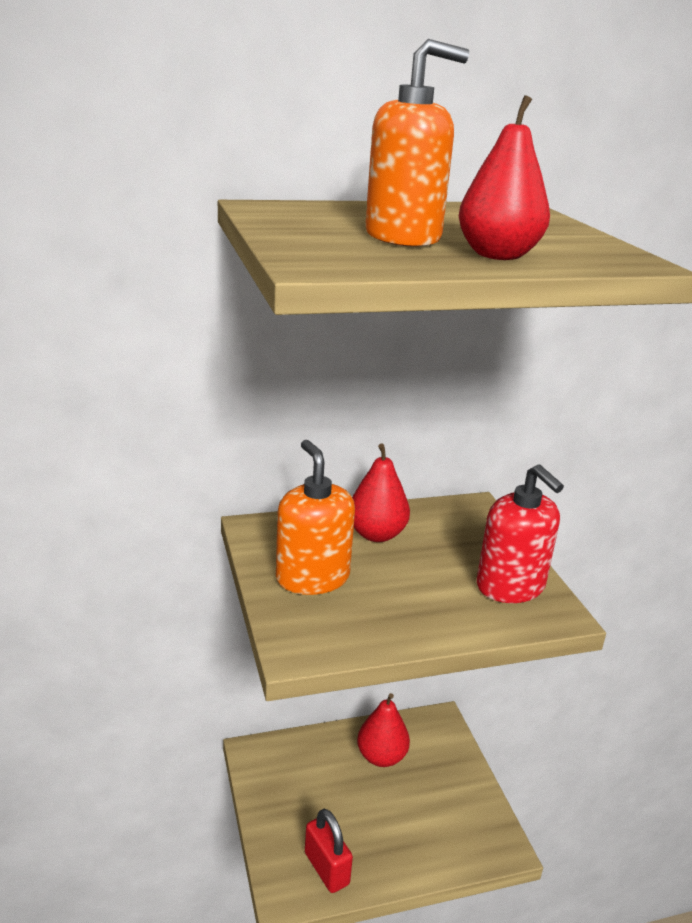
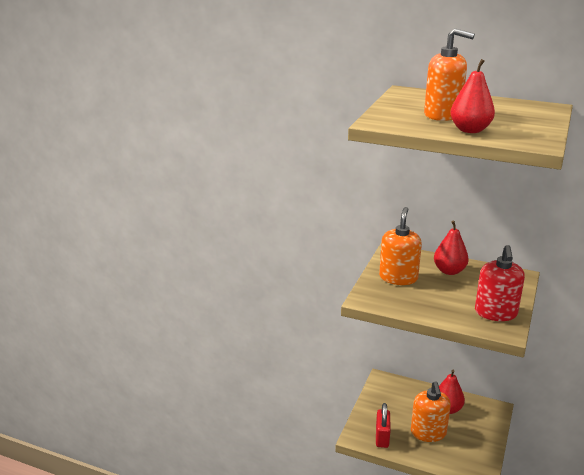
camera: 40 degrees right, 0 degrees up
(386, 816) = (428, 433): none -> orange soap dispenser

